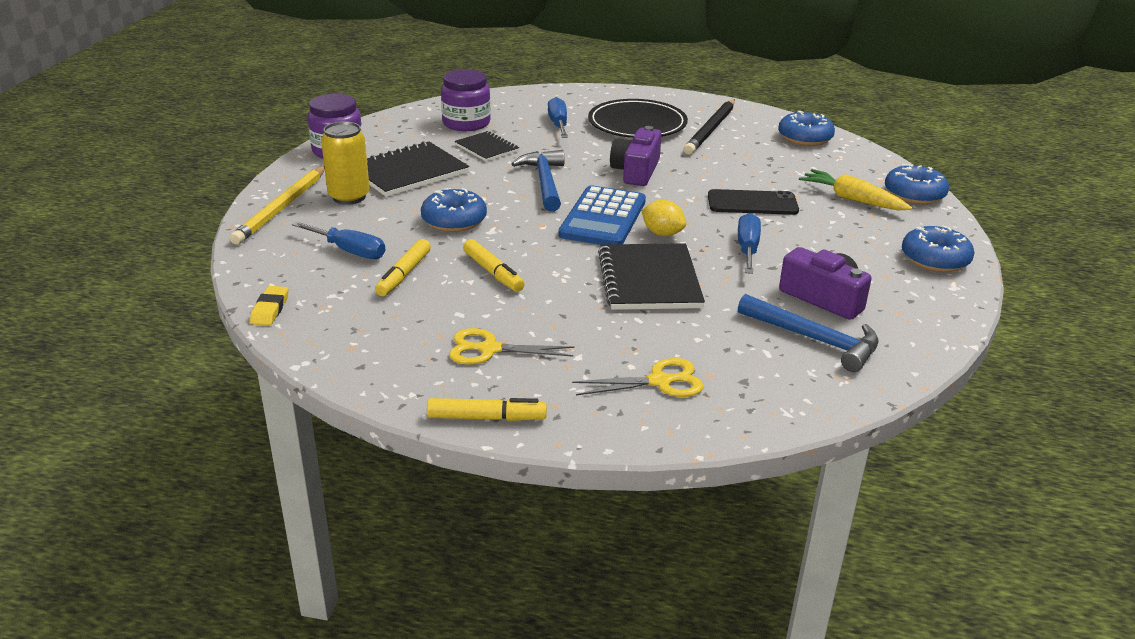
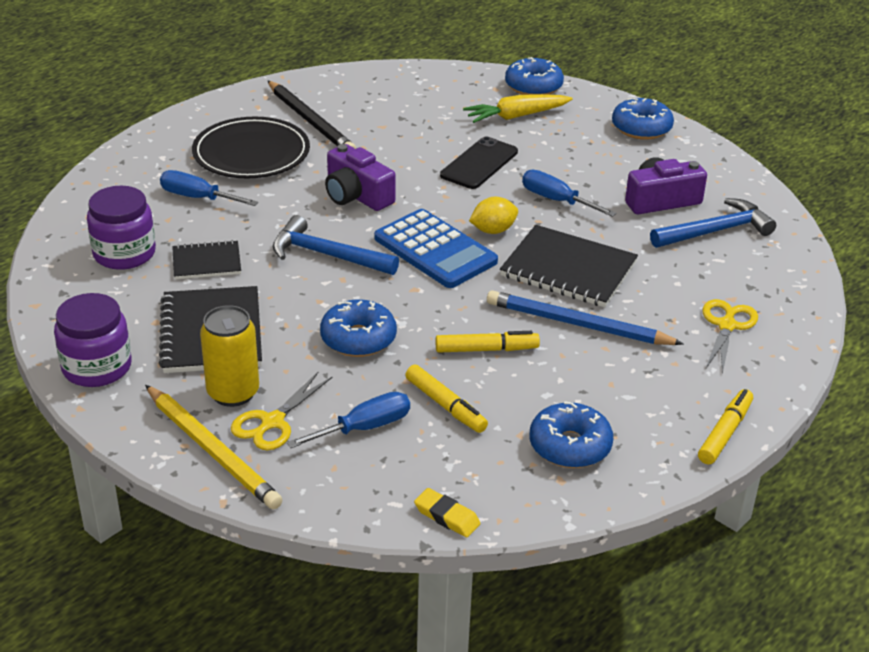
camera: 60 degrees left, 5 degrees up
(489, 349) = (621, 397): yellow scissors -> yellow scissors (272, 422)
(573, 304) = (578, 324): none -> blue pencil
(805, 138) = (380, 84): blue donut -> blue donut (570, 446)

